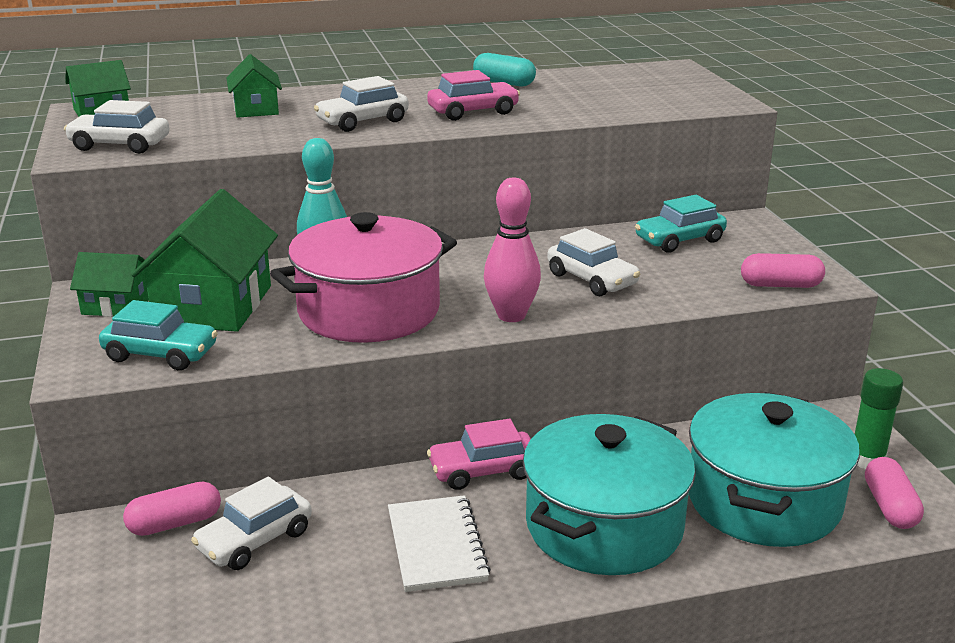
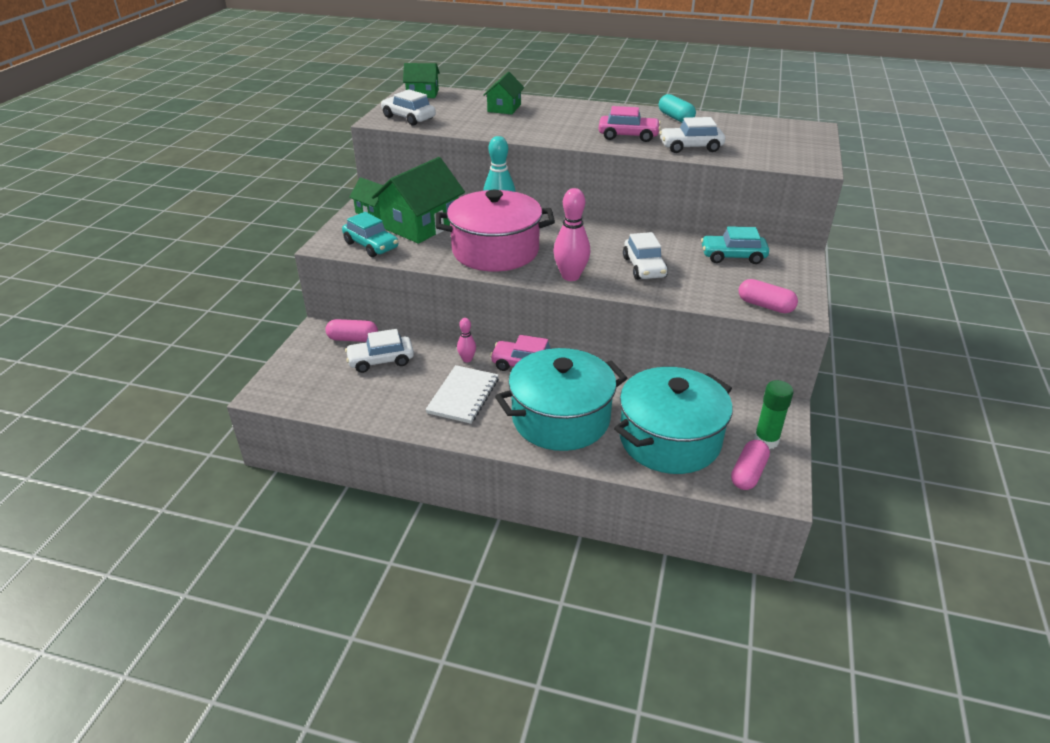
camera: 30 degrees right, 10 degrees up
(362, 121) = (553, 129): white car -> white car (690, 147)
(391, 492) = (467, 359): none -> pink bowling pin

